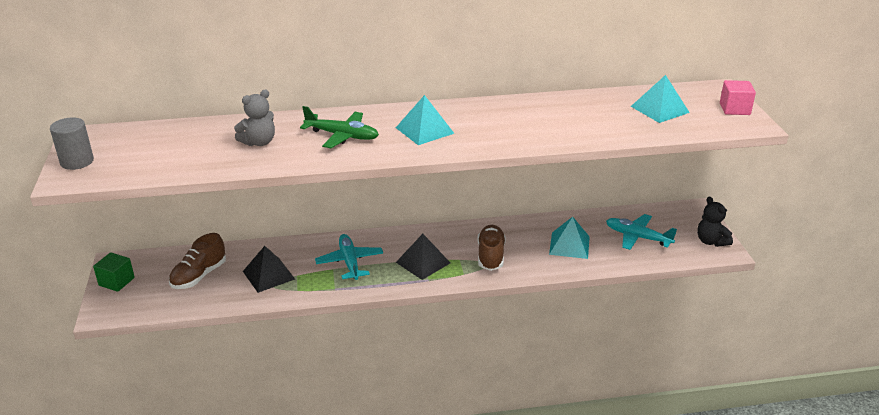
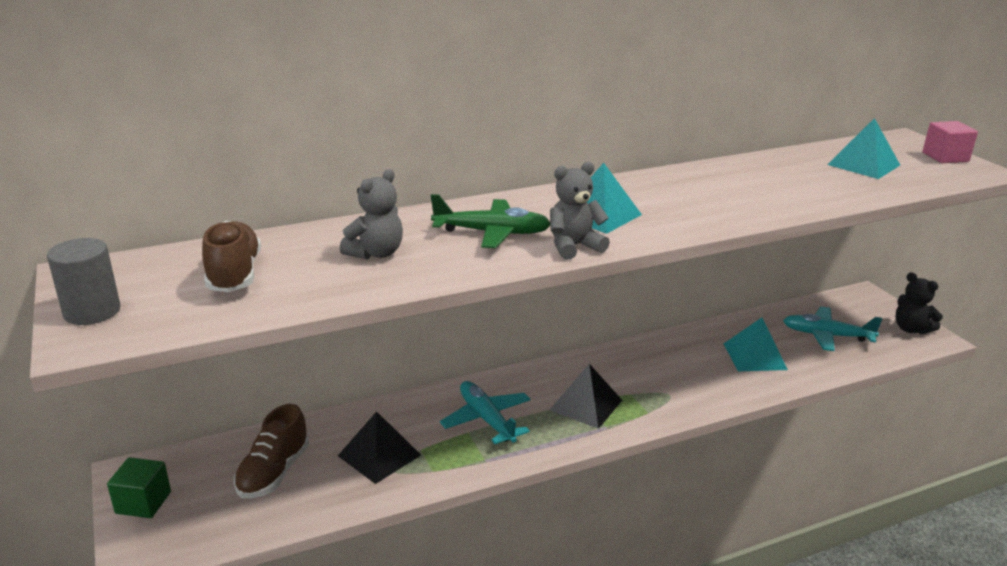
camera: 15 degrees left, 5 degrees down
(388, 152) = (574, 246): none -> grey teddy bear
(490, 256) = (668, 384): brown shoe -> brown shoe (234, 275)

